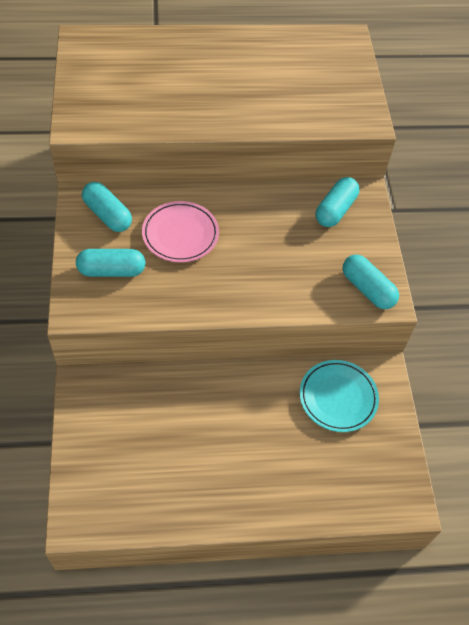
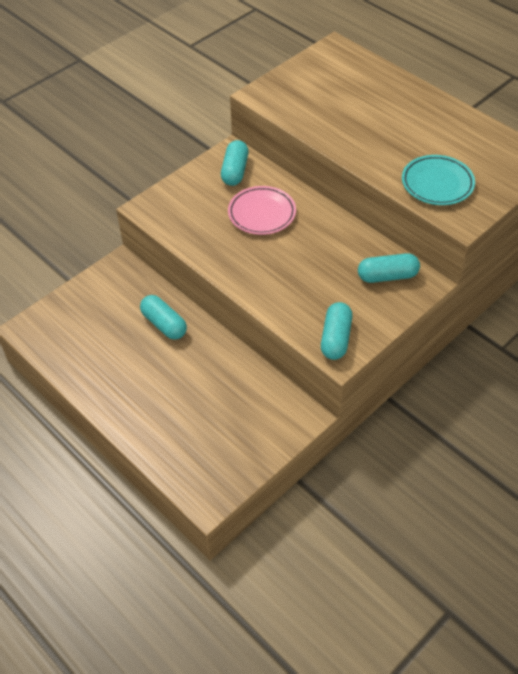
camera: 55 degrees right, 5 degrees down
(111, 270) = (194, 202): turquoise capsule -> turquoise capsule (164, 324)
(338, 397) = (253, 403): turquoise plate -> turquoise plate (437, 183)

